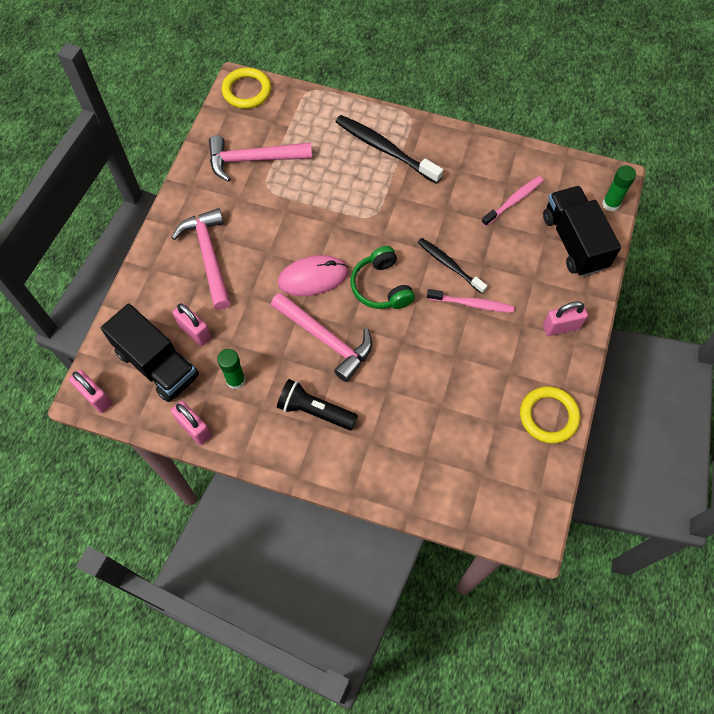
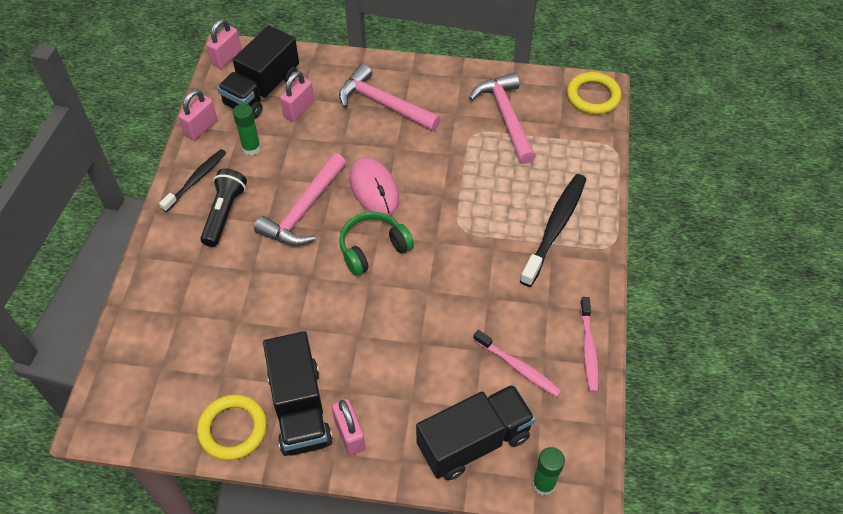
camera: 80 degrees right, 10 degrees down
(208, 256) = (383, 104): pink hammer -> pink hammer turned 120 degrees counterclockwise
(449, 265) = (412, 309): black toothbrush -> black toothbrush (196, 180)
(472, 304) = (366, 337): pink toothbrush -> pink toothbrush (588, 349)
(534, 362) = (300, 408): none -> black truck

